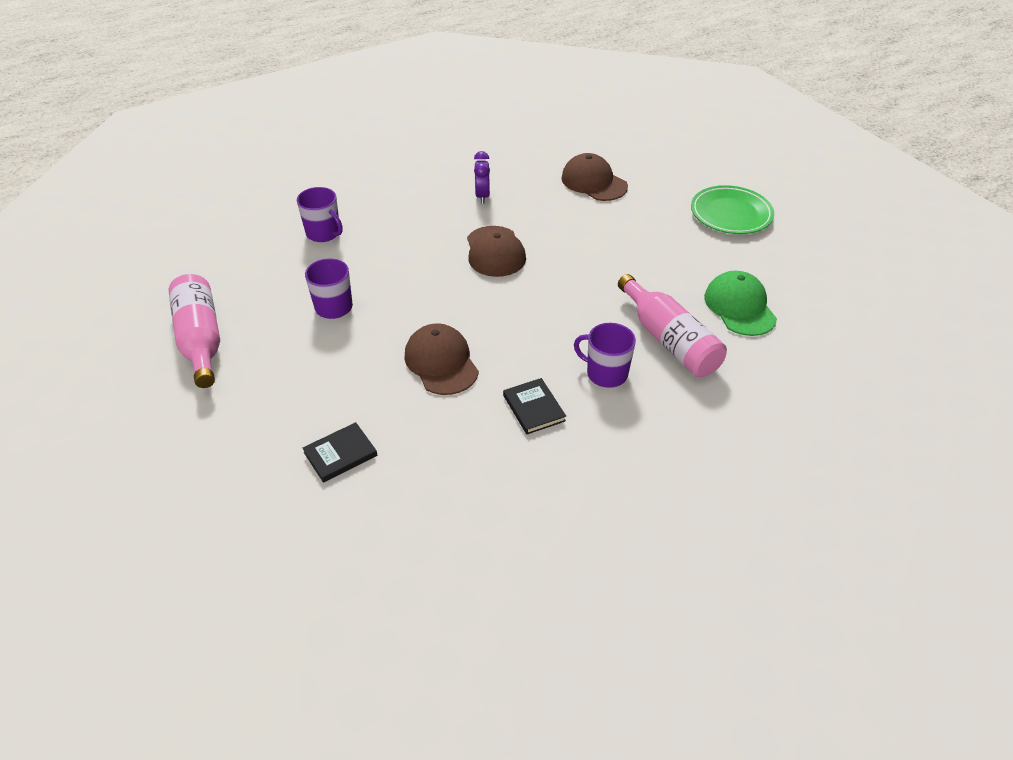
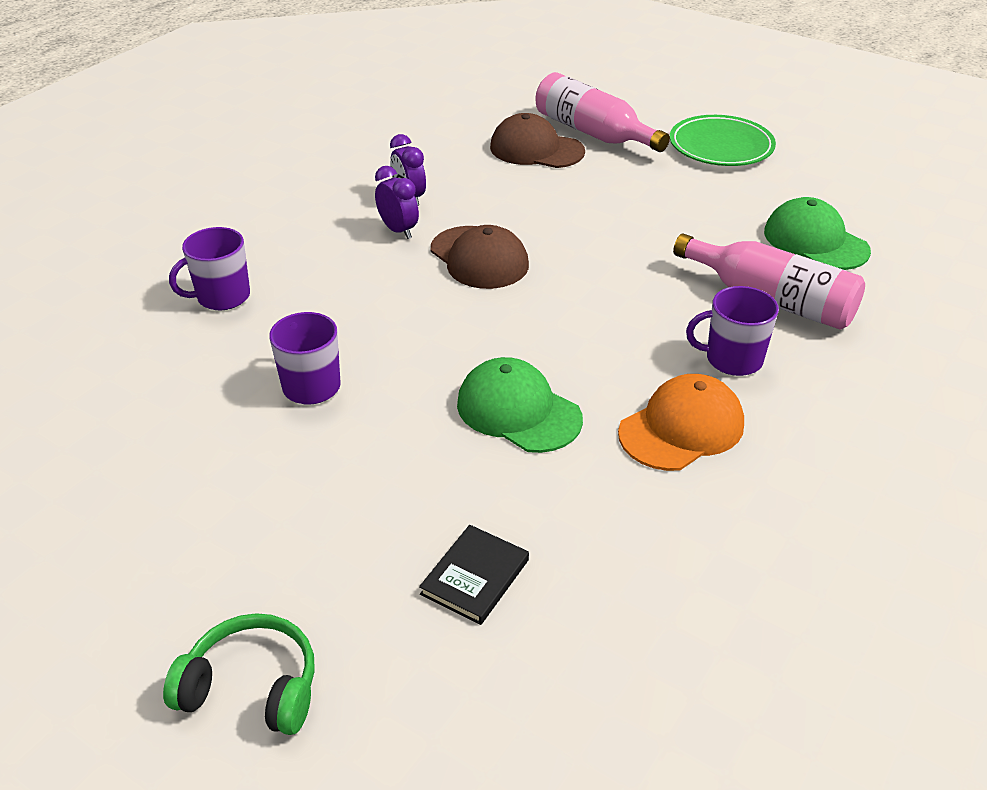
camera: 25 degrees left, 5 degrees down
(185, 469) = (251, 688): none -> green headphones
(201, 340) = (136, 493): pink bottle -> pink bottle (593, 133)
(324, 233) = (222, 297): purple mug -> purple mug turned 135 degrees clockwise
(441, 362) = (518, 411): brown cap -> green cap
(458, 218) = (398, 230): none -> purple clock
(533, 408) = (681, 428): black book -> orange cap

